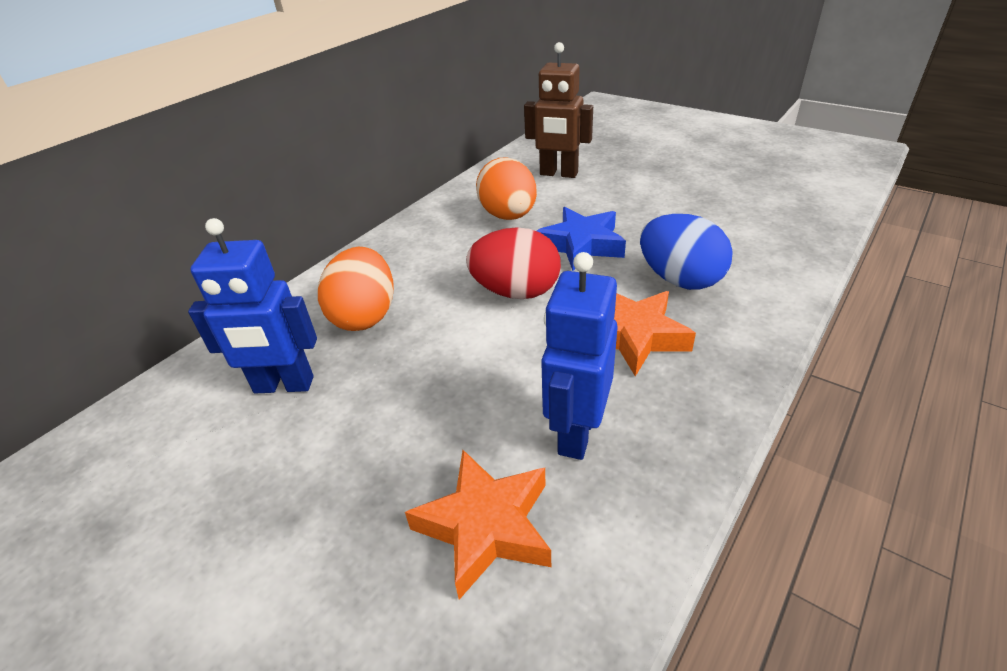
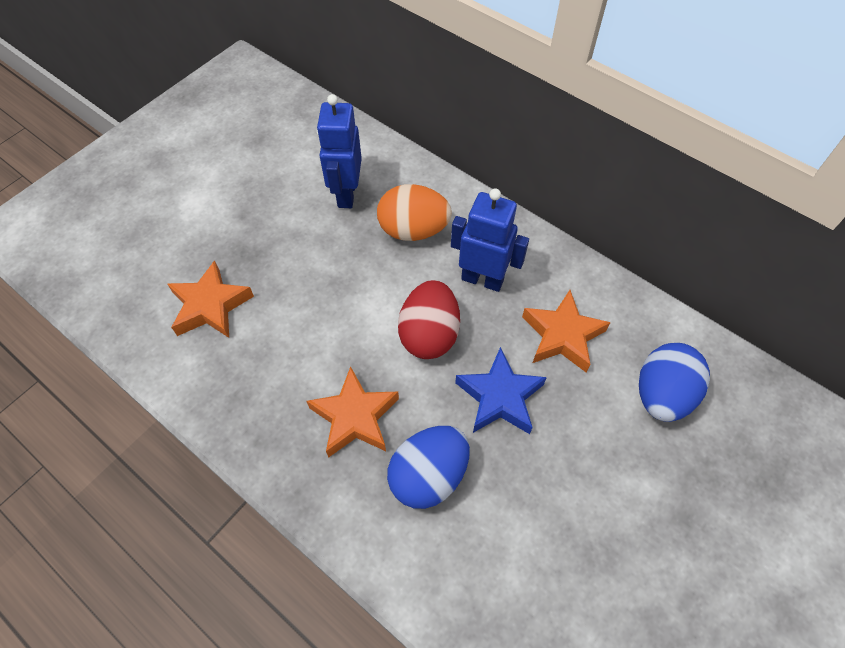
camera: 90 degrees right, 20 degrees up
(508, 216) = (562, 335): orange egg -> orange star
(558, 174) = (662, 394): brown robot -> blue egg
(576, 433) = (265, 360): blue robot -> blue robot (482, 279)

